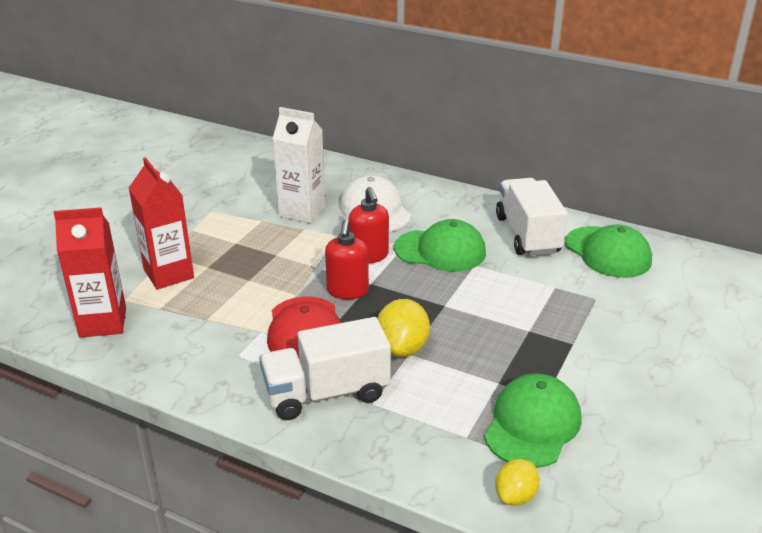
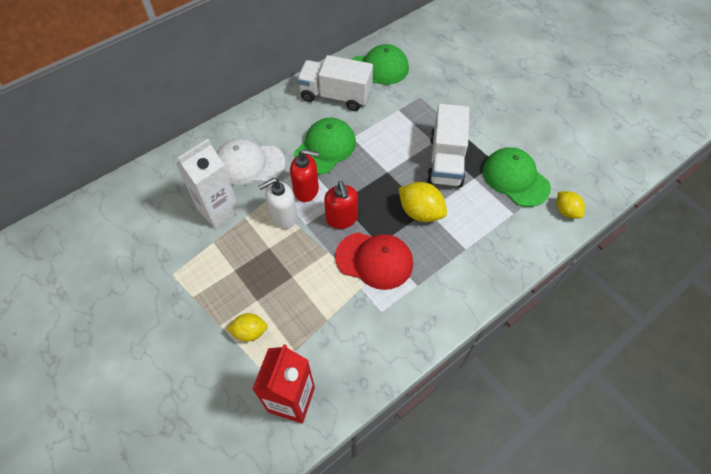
camera: 65 degrees left, 25 degrees up
(169, 274) = (250, 332): red carton -> yellow lemon
(322, 252) = (283, 216): none -> white soap dispenser
(326, 393) = (446, 270): white truck -> white truck (445, 161)
(347, 291) = (342, 219): red soap dispenser -> red soap dispenser turned 45 degrees clockwise

